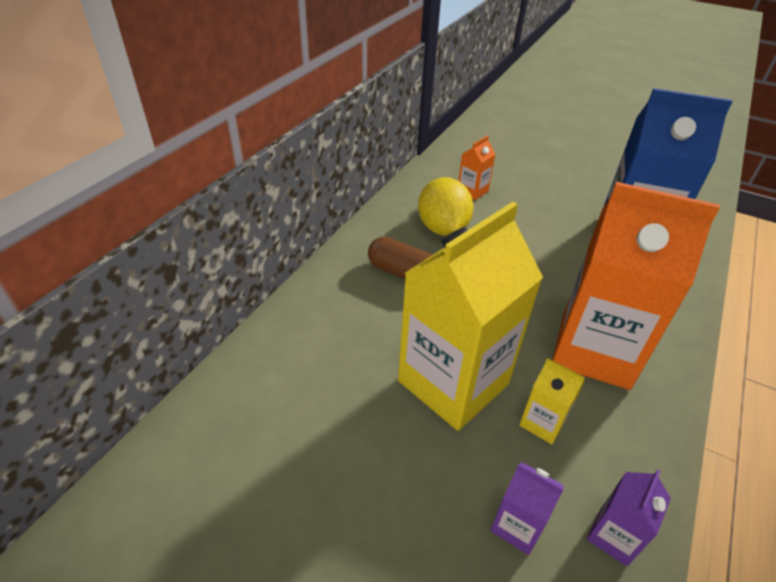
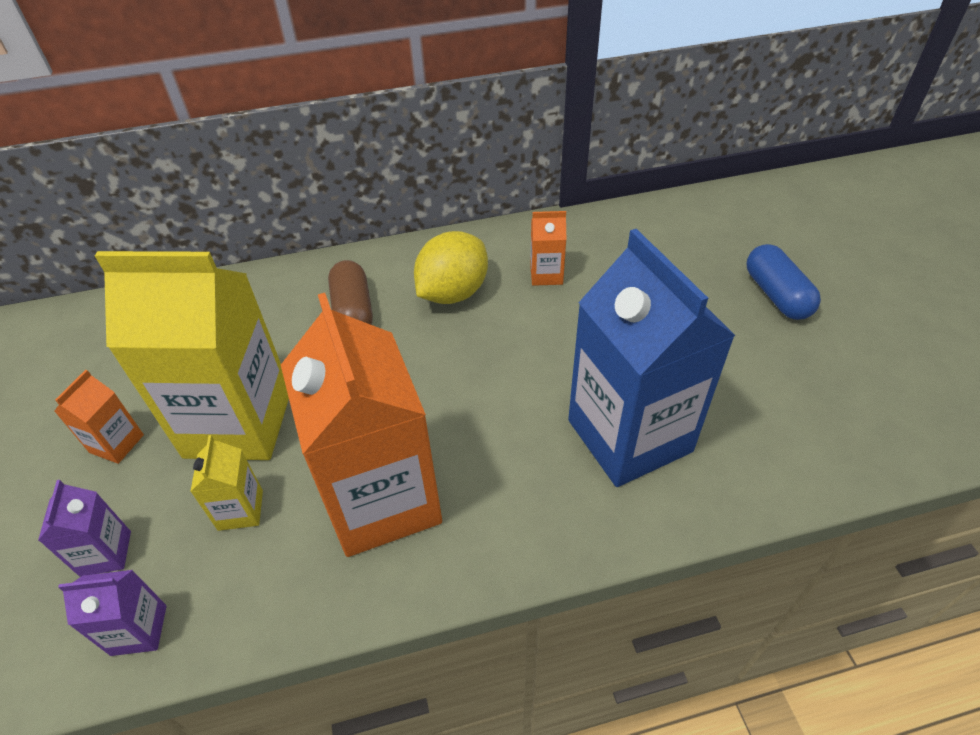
camera: 50 degrees right, 5 degrees up
(397, 465) = (117, 444): none -> orange carton
(577, 145) = (776, 295): none -> blue capsule

